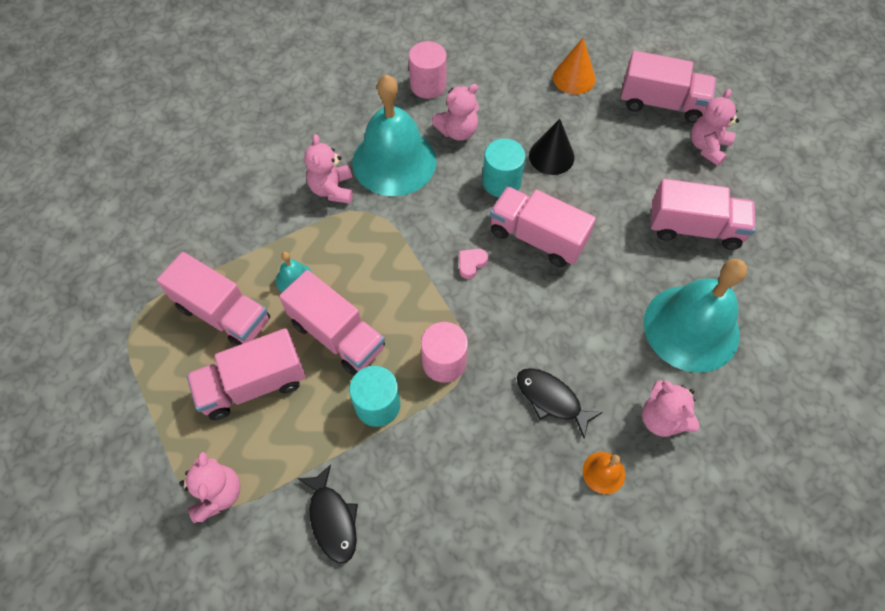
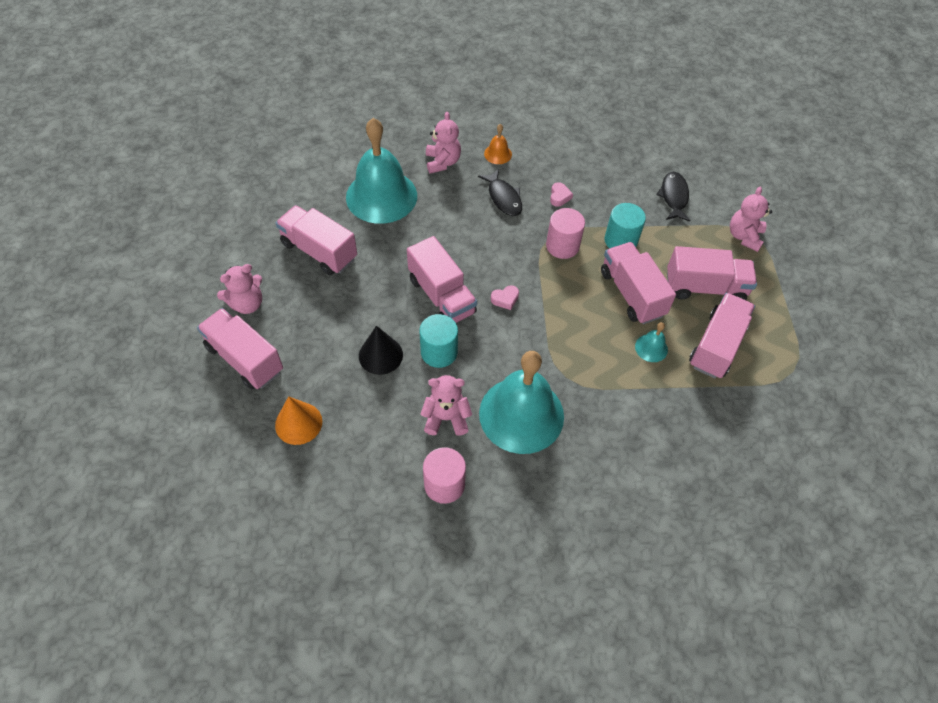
camera: 155 degrees left, 5 degrees down
(223, 314) = (716, 346): pink truck -> pink truck turned 60 degrees clockwise
(332, 189) = (590, 412): pink teddy bear -> none
(484, 438) = (559, 196): none -> pink heart

